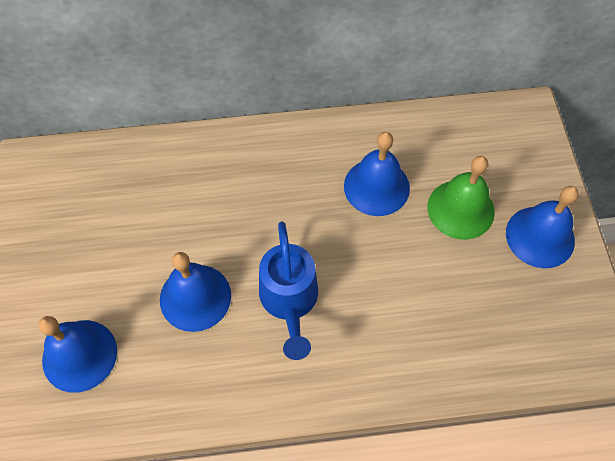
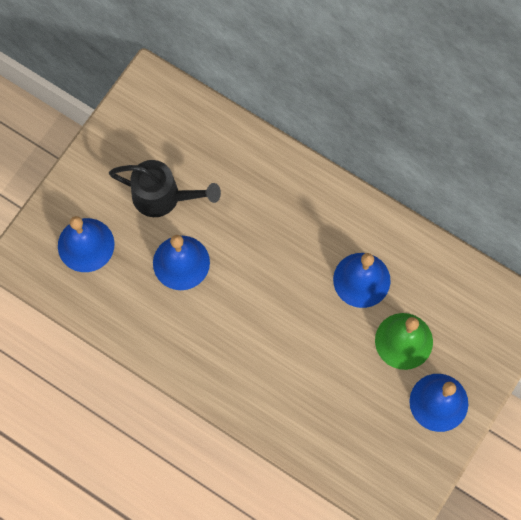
camera: 40 degrees right, 10 degrees up
(127, 251) = (163, 197): none -> black watering can
(289, 301) = (236, 312): blue watering can -> none

